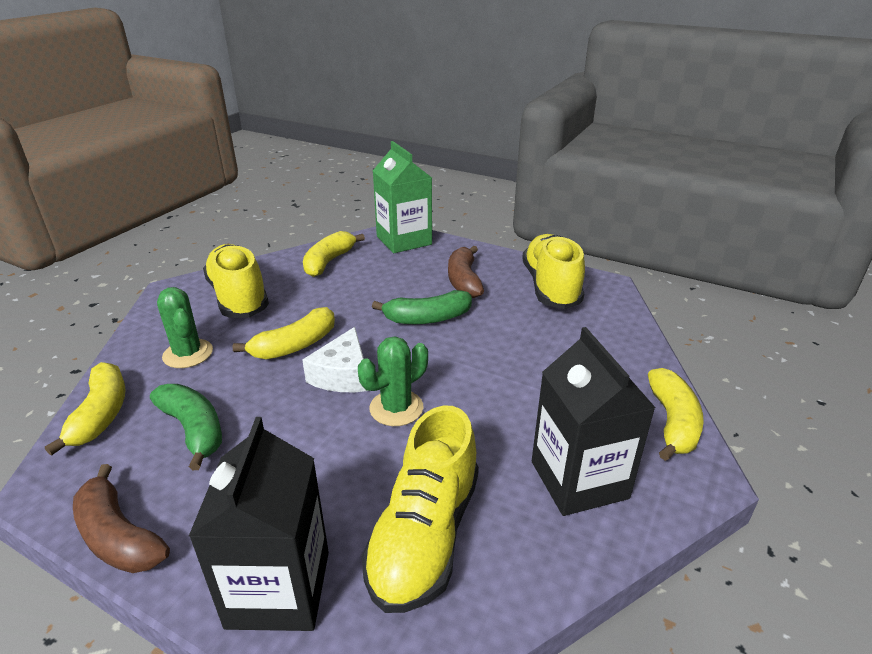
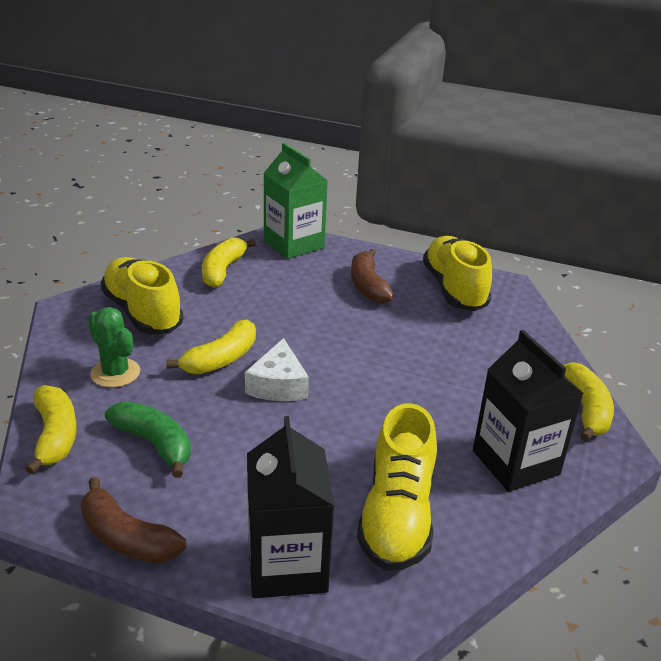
camera: 10 degrees left, 0 degrees up
(396, 408) = (339, 412): green cactus -> none
(427, 318) = (342, 326): green banana -> none

